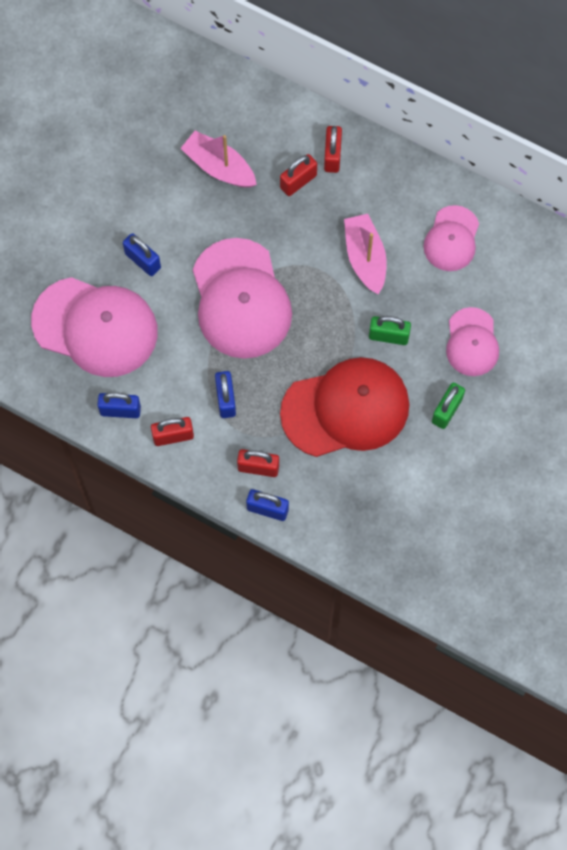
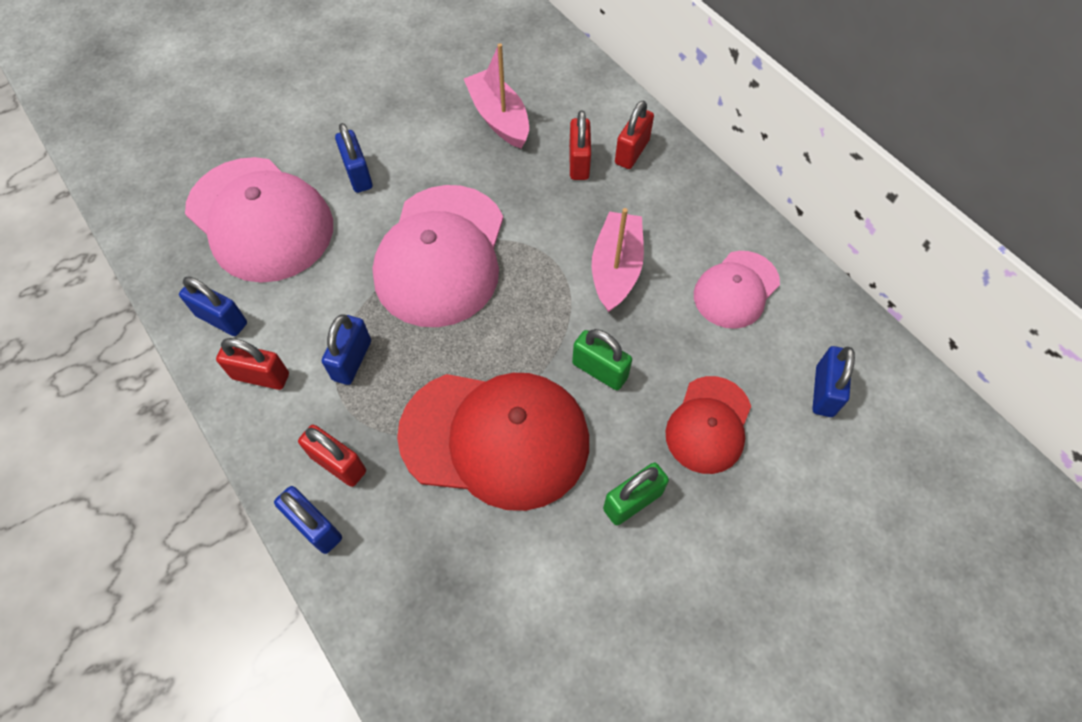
camera: 25 degrees right, 10 degrees down
(298, 181) = (579, 162): red padlock -> red padlock turned 75 degrees counterclockwise
(472, 342) = (708, 425): pink cap -> red cap
(534, 288) = (824, 391): none -> blue padlock

